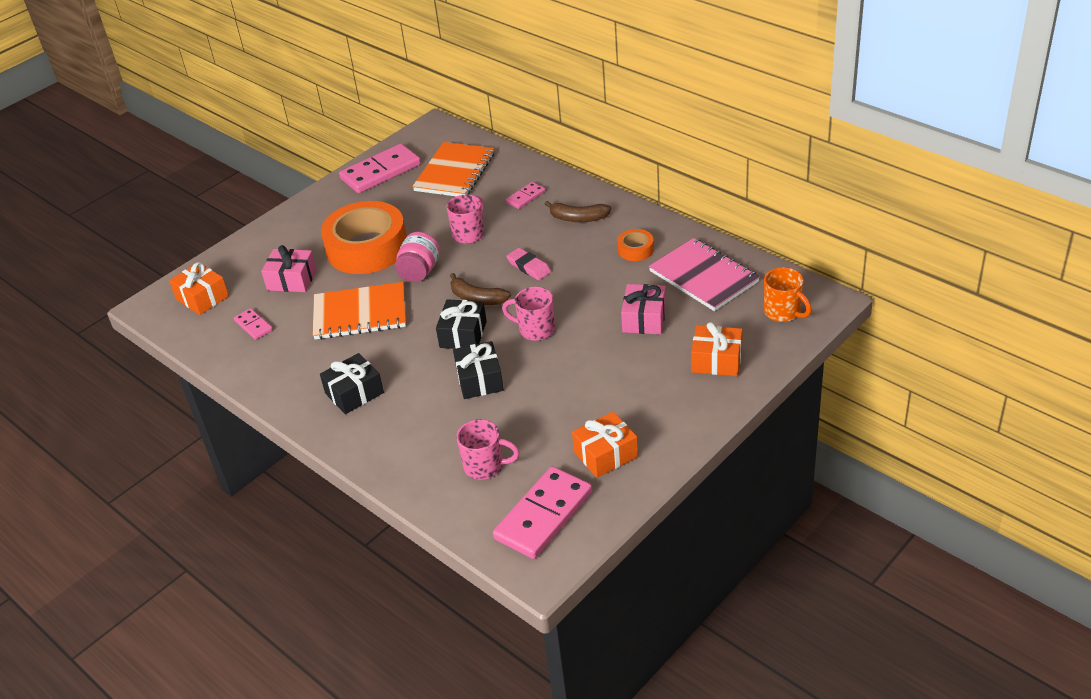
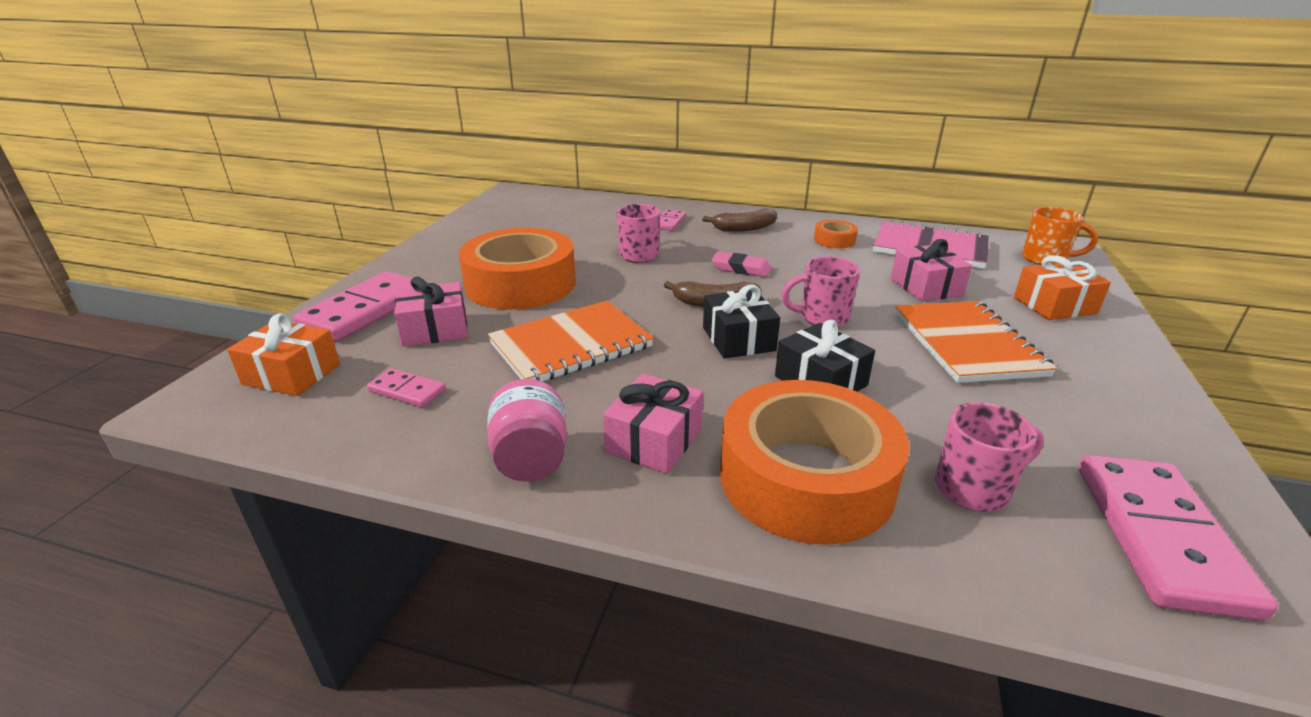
camera: 30 degrees left, 10 degrees down
(354, 393) = (654, 440): black gift -> pink gift
(381, 172) = (481, 225): pink domino -> pink domino (365, 310)
(409, 436) = (806, 478): none -> orange tape
(420, 271) = (613, 292): pink jar -> pink jar (531, 458)
(455, 172) = (570, 216): orange notebook -> orange notebook (967, 344)
(606, 454) = (1101, 425): orange gift -> none

